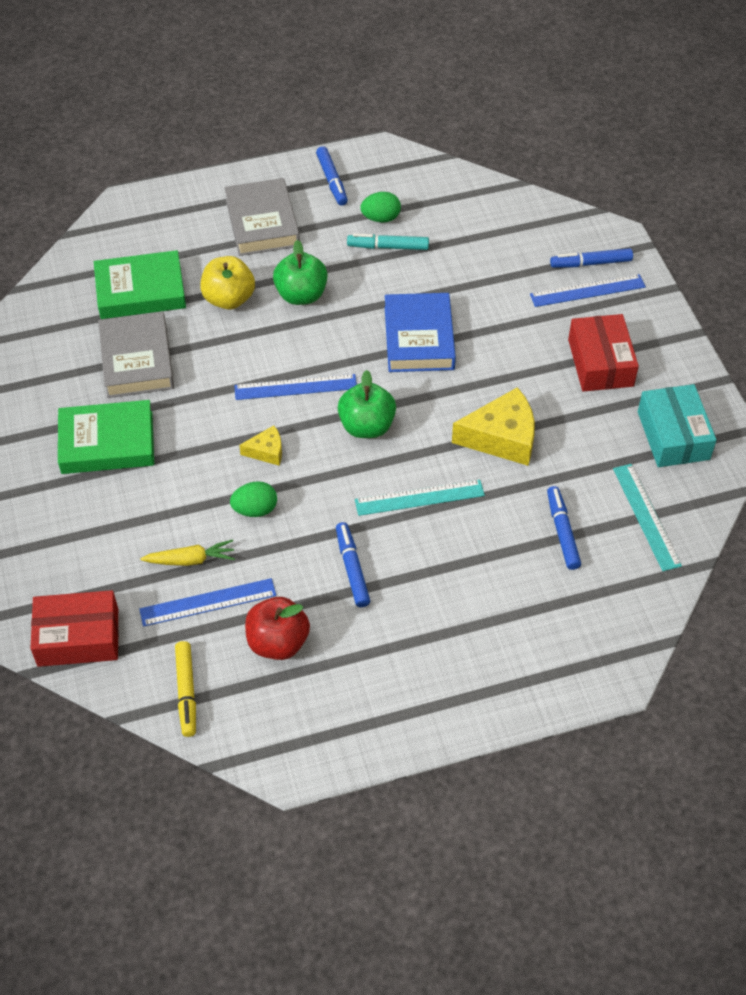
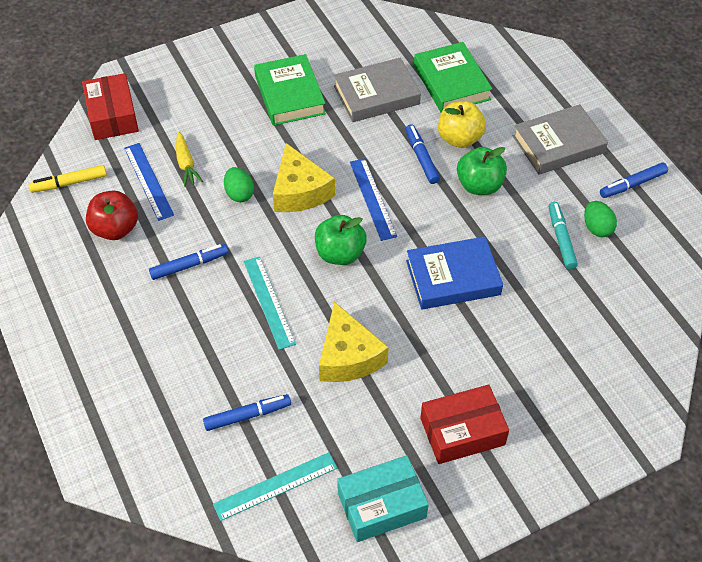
camera: 80 degrees right, 0 degrees up
(266, 451) = (299, 191): yellow cheese -> yellow cheese, size x1.94
(587, 290) = (559, 412): blue ruler -> none
(591, 263) = (599, 412): blue marker -> blue marker (421, 158)

